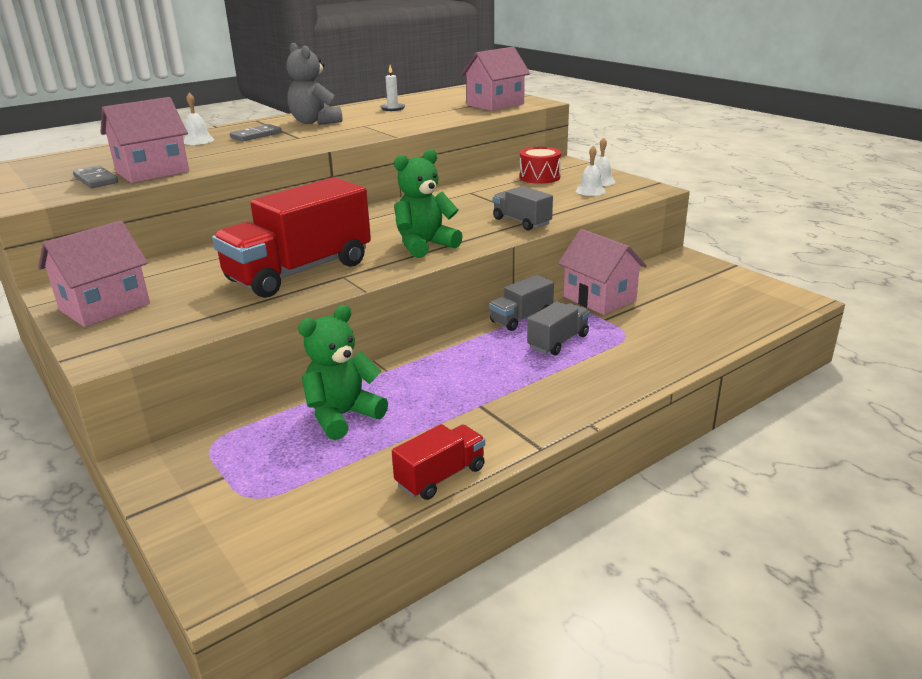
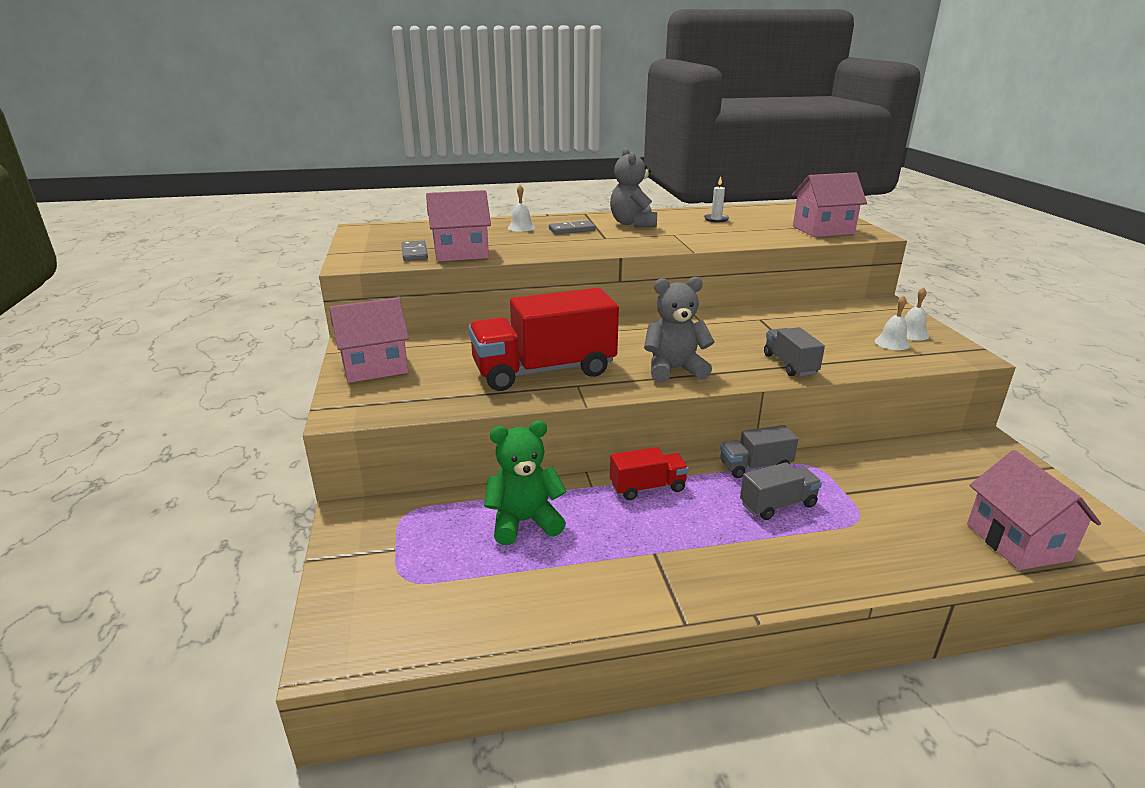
camera: 25 degrees right, 0 degrees up
(425, 245) = (674, 369): green teddy bear -> grey teddy bear
(441, 476) = (570, 619): red truck -> red truck (647, 487)
(539, 177) = (845, 315): red drum -> none
(599, 299) = (854, 466): pink house -> pink house (1017, 542)

